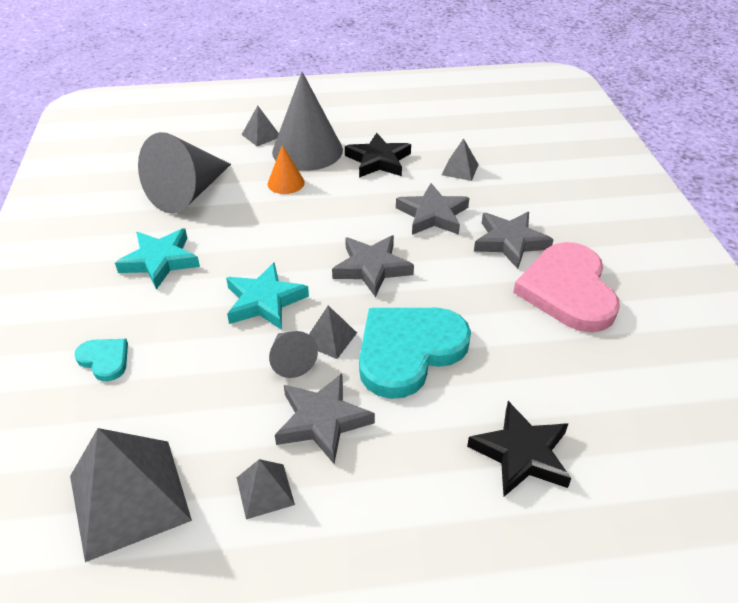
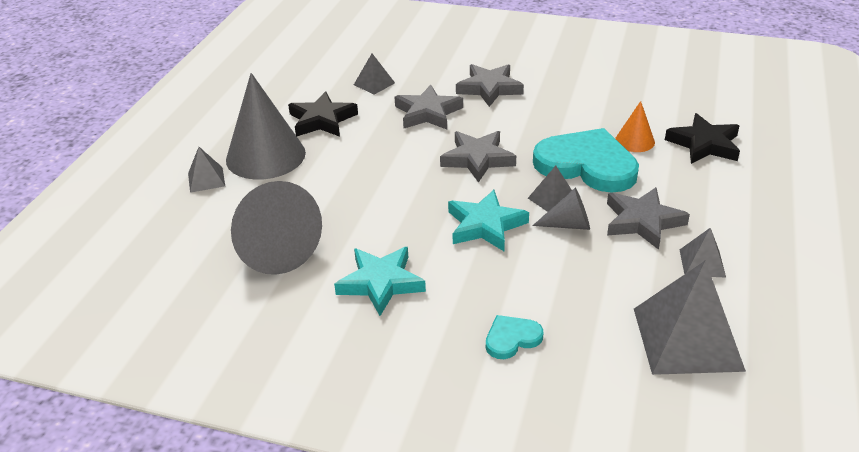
camera: 65 degrees left, 5 degrees down
(286, 183) = (311, 180): orange cone -> orange cone (634, 141)
(408, 351) = (587, 165): turquoise heart -> turquoise heart turned 135 degrees clockwise
(568, 290) = (559, 82): pink heart -> none

